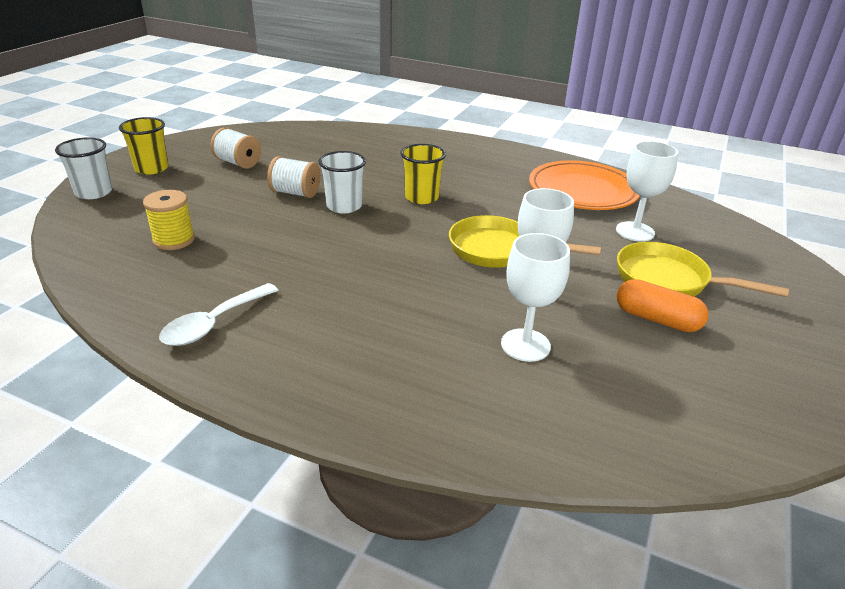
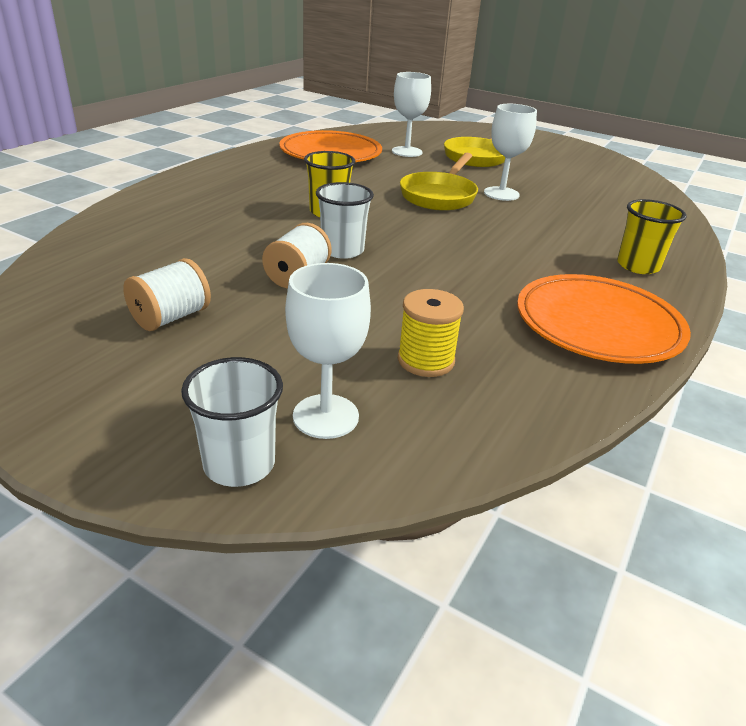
camera: 85 degrees left, 0 degrees up
(151, 168) = (150, 403): yellow cup -> yellow cup (638, 266)
(214, 323) = (598, 325): white spoon -> orange plate
(525, 345) = (572, 206): white goblet -> white goblet (325, 416)
(657, 319) = (527, 168): orange capsule -> none

